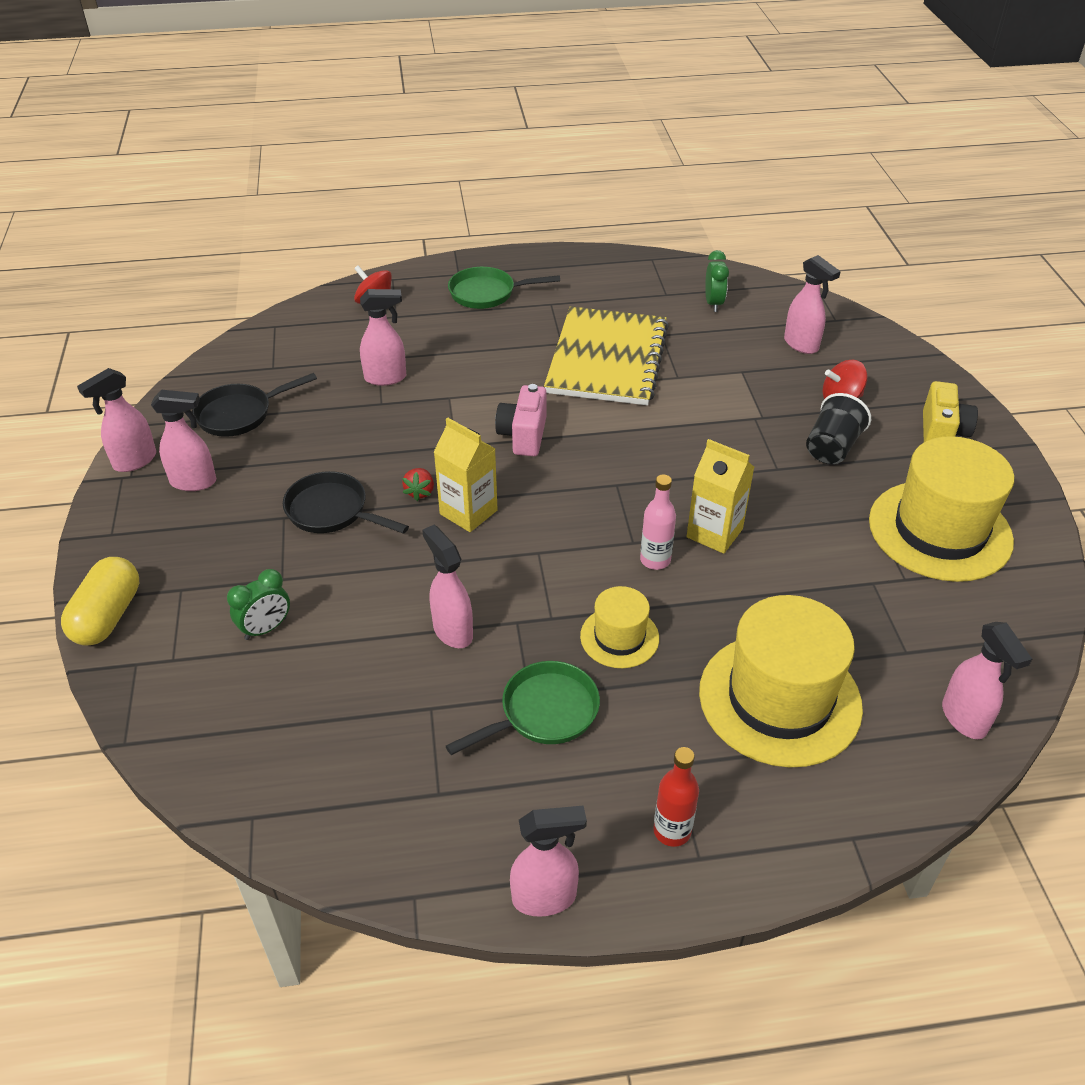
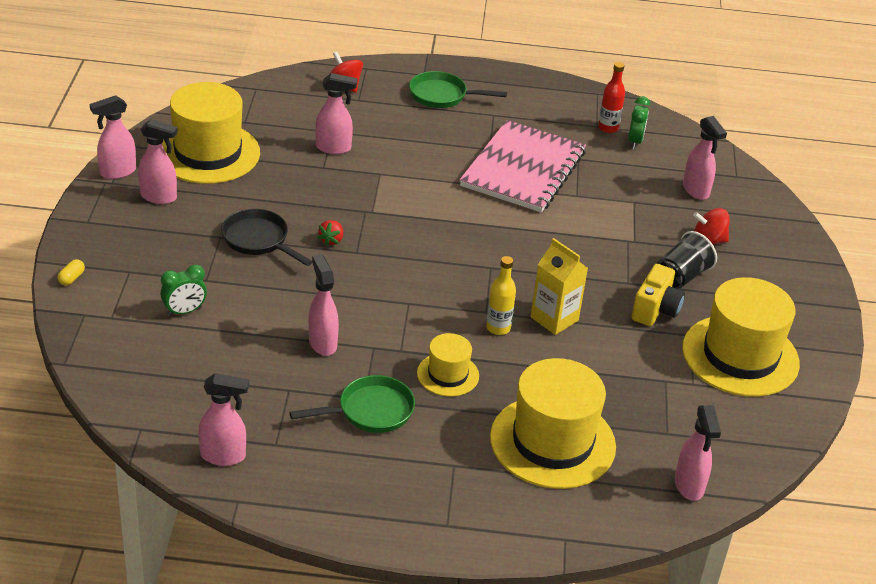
camera: 10 degrees right, 5 degrees down
(108, 616) = (71, 278): yellow capsule -> yellow capsule, size x0.43
(239, 414) = (208, 153): black pan -> yellow hat
(468, 512) = (364, 263): yellow carton -> none
(523, 436) = (429, 215): pink camera -> none
(545, 897) = (328, 522): pink spray bottle -> pink spray bottle (223, 456)
(607, 359) = (523, 169): yellow notebook -> pink notebook
(655, 560) = (498, 328): pink bottle -> yellow bottle
(672, 831) = (434, 505): red bottle -> red bottle (608, 128)
(942, 433) = (782, 284): yellow camera -> yellow camera (655, 310)

